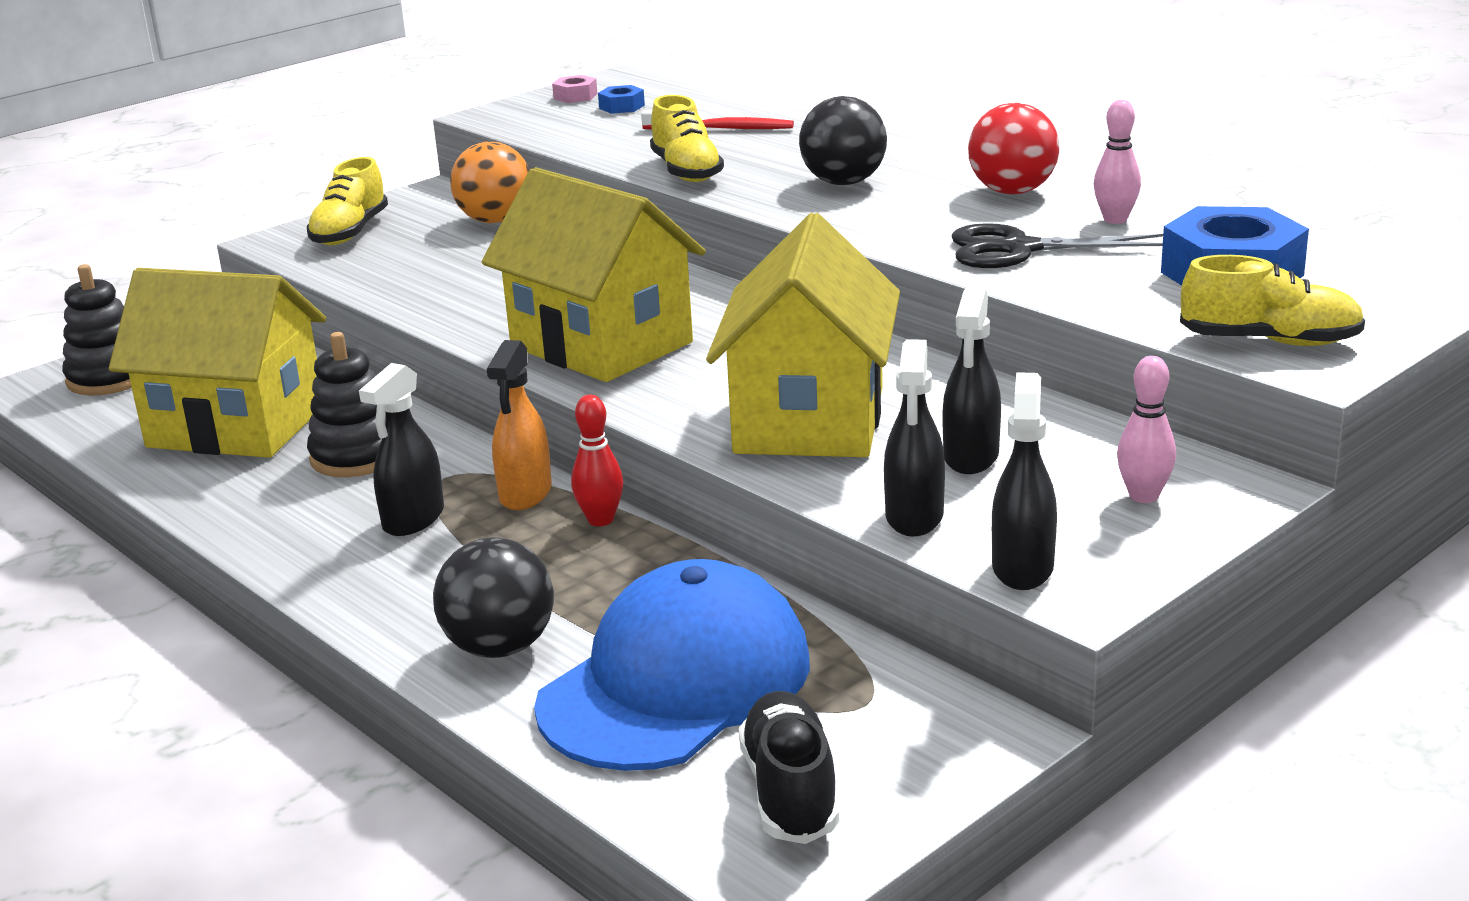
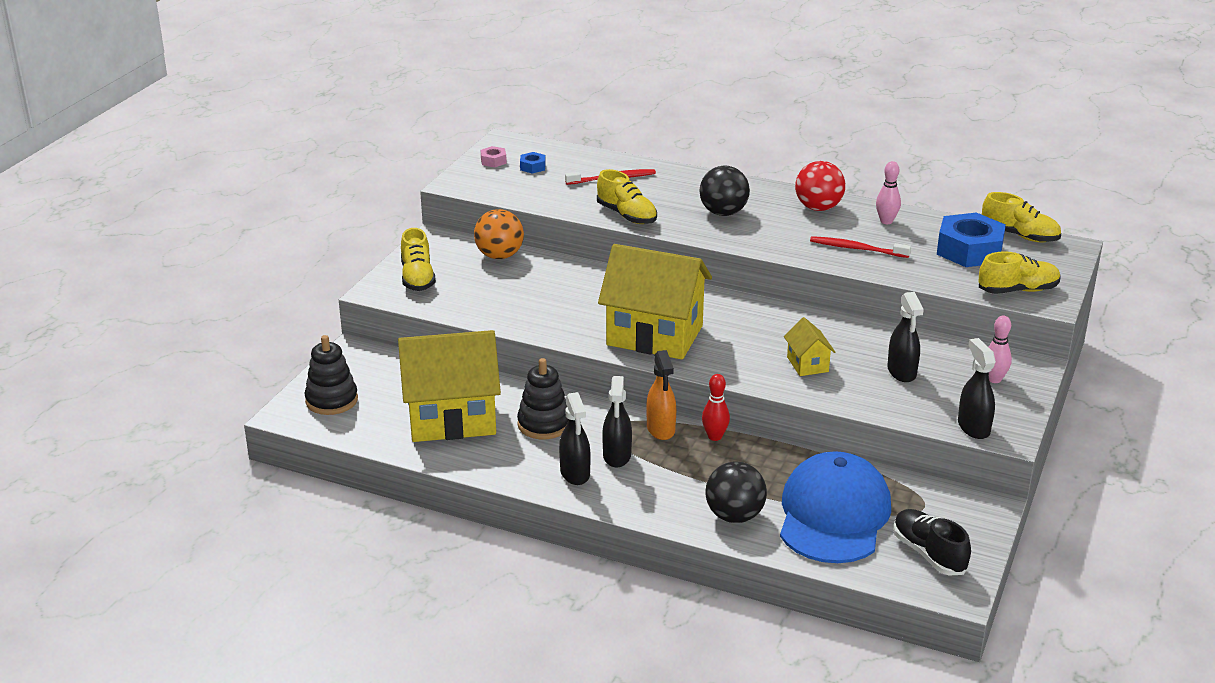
camera: 25 degrees left, 5 degrees up
(810, 420) = (807, 364): yellow house -> yellow house, size x0.44
(914, 517) = (905, 410): black spray bottle -> black spray bottle (575, 473)
(1018, 249) = (856, 249): black scissors -> red toothbrush
(1355, 264) = (1019, 236): none -> yellow shoe

